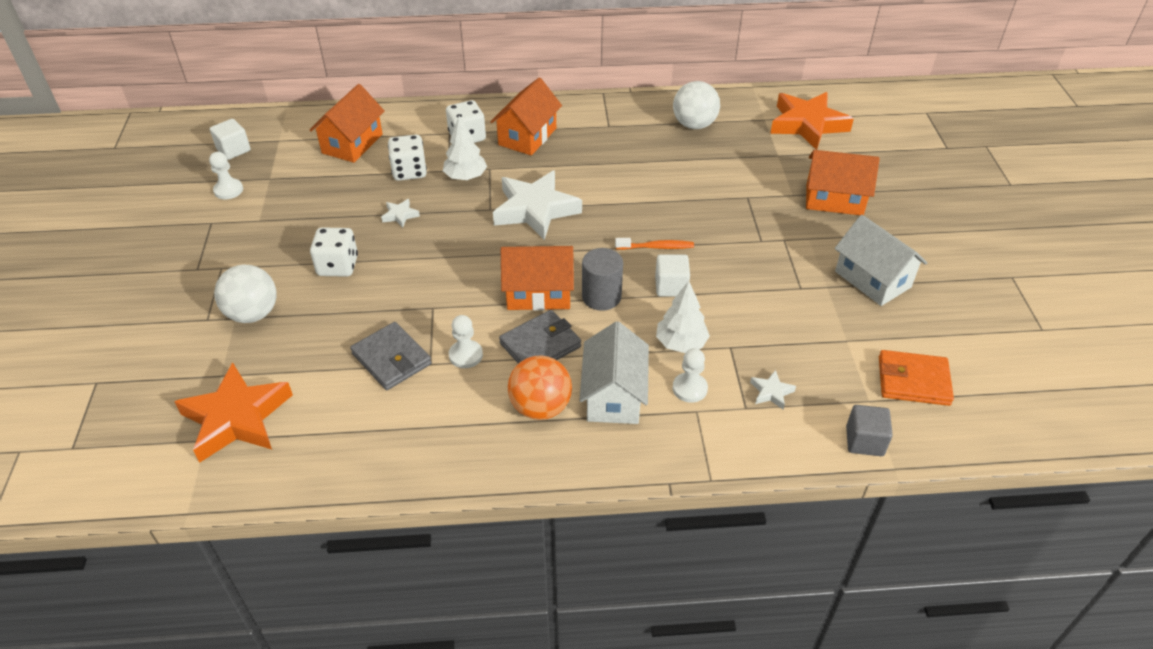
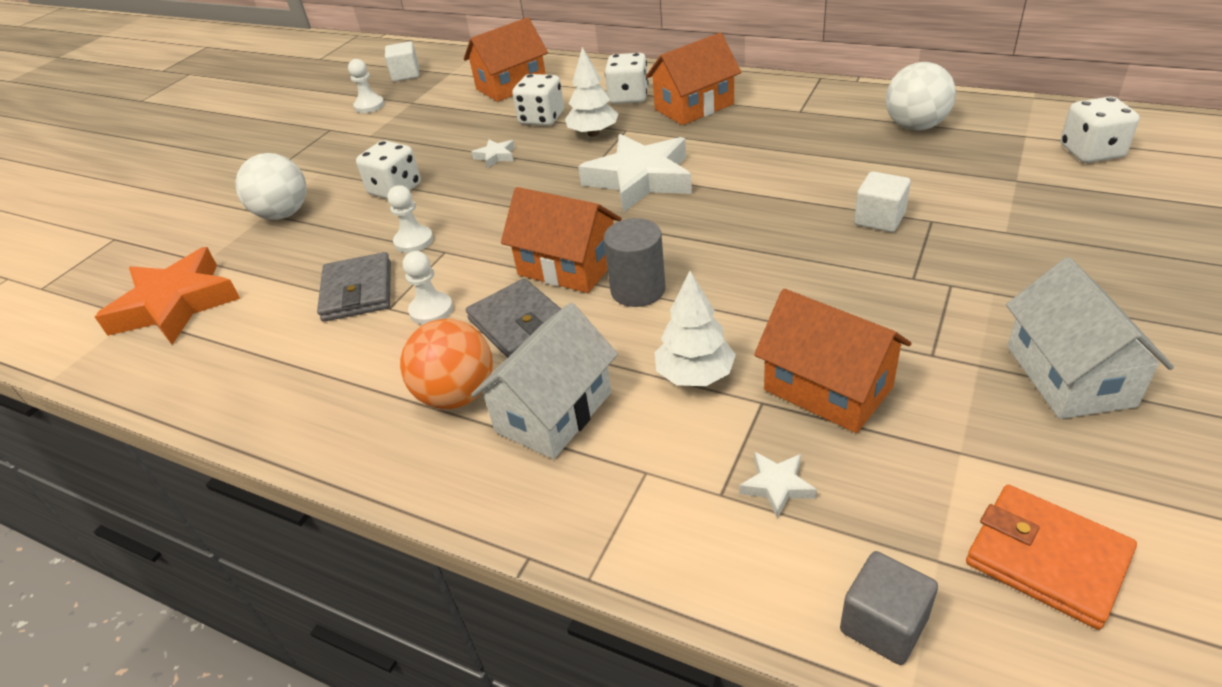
camera: 35 degrees right, 5 degrees down
(540, 345) = (520, 324): grey wallet -> grey wallet turned 60 degrees clockwise
(656, 247) = (755, 251): orange toothbrush -> none
(671, 286) = (737, 302): white cube -> white cube (879, 219)
(689, 388) = (660, 438): white pawn -> white pawn (414, 241)
(807, 125) = (1091, 152): orange star -> white dice
(834, 199) = (1073, 251): orange house -> orange house (827, 389)

